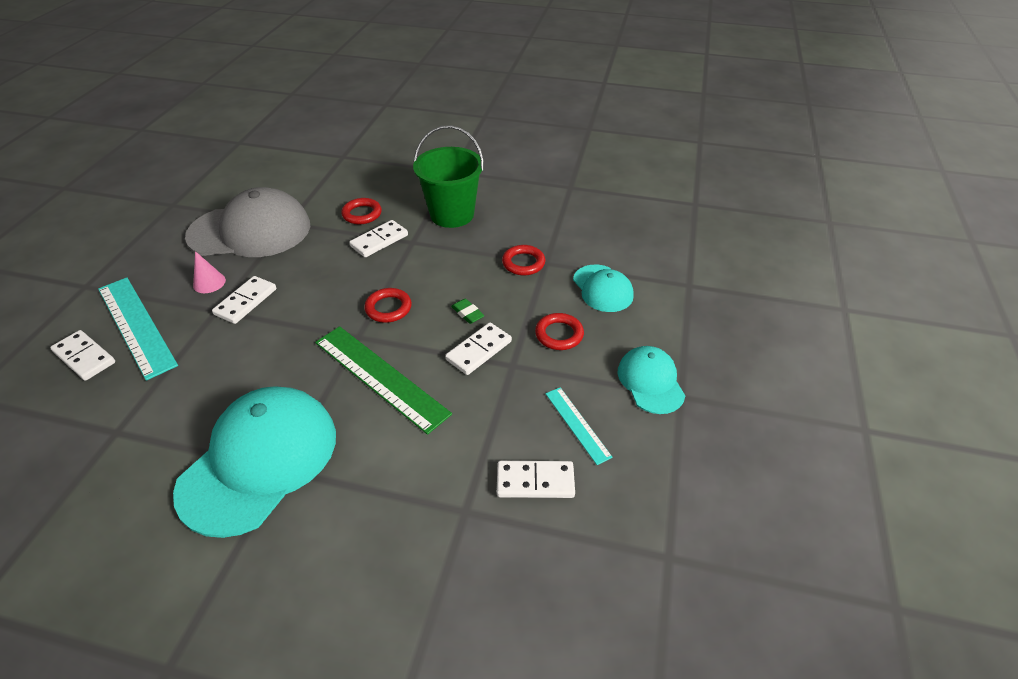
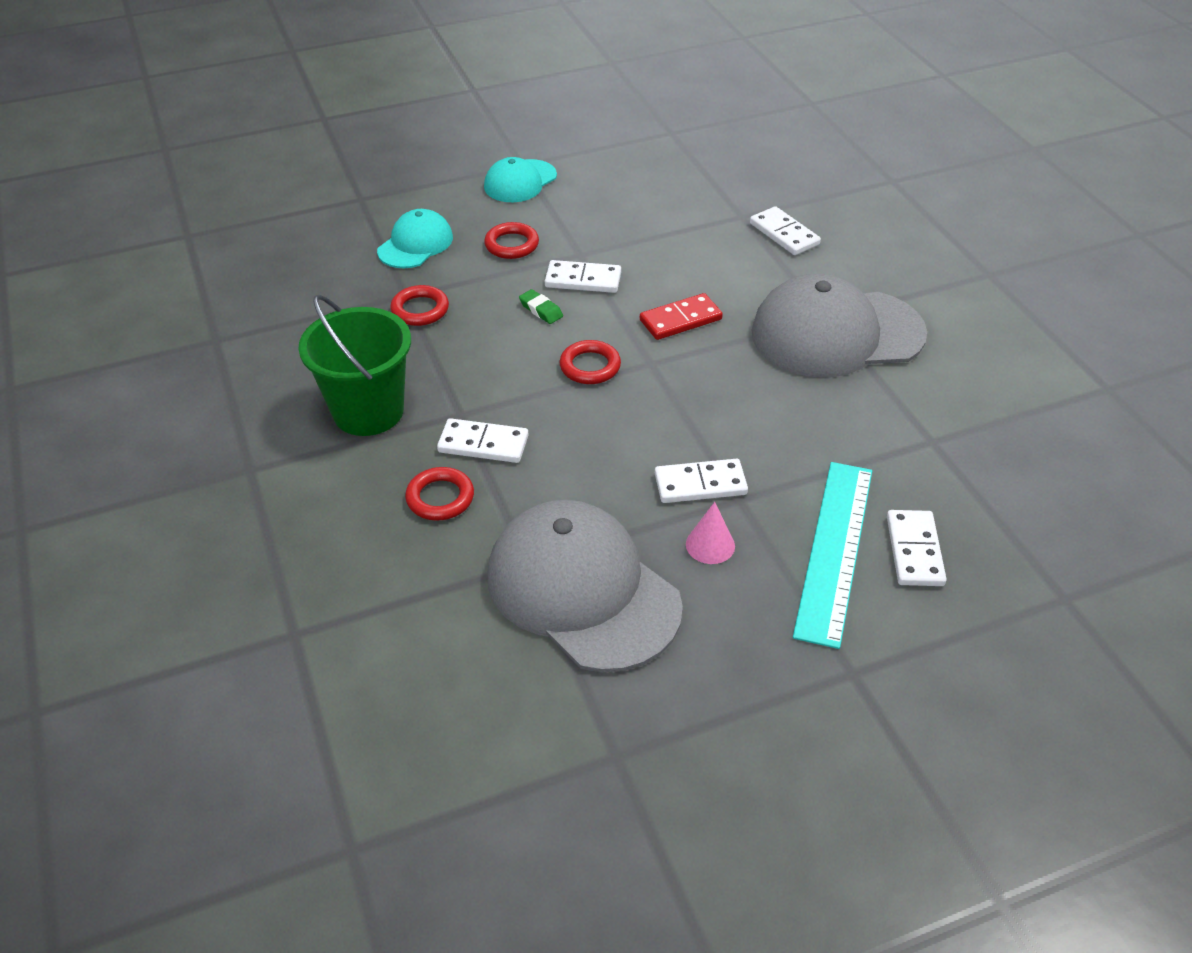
camera: 125 degrees left, 0 degrees up
(260, 461) = (836, 333): turquoise cap -> grey cap
(380, 377) = (680, 320): green ruler -> red domino
(467, 313) = (541, 310): green eraser -> green eraser turned 60 degrees counterclockwise
(535, 481) = (680, 198): white domino -> white domino (784, 234)
(577, 424) = (606, 199): turquoise ruler -> none

